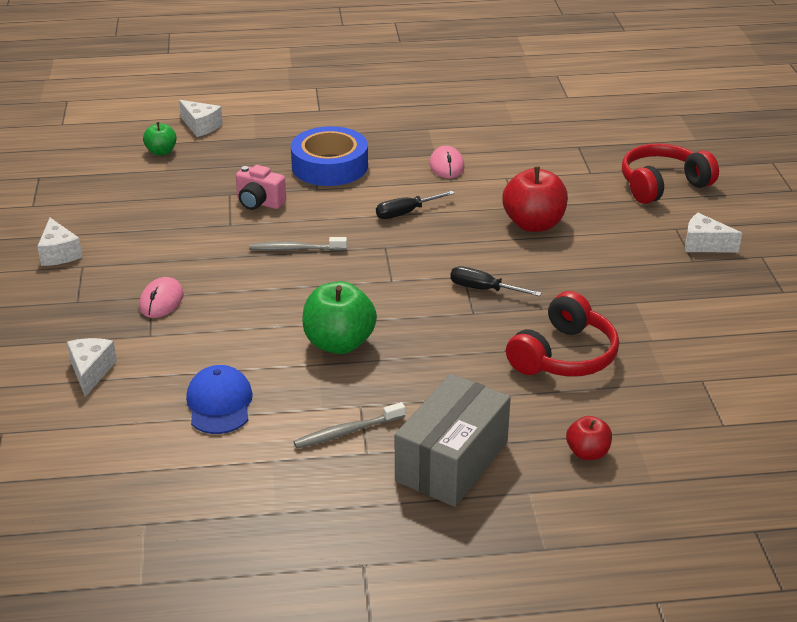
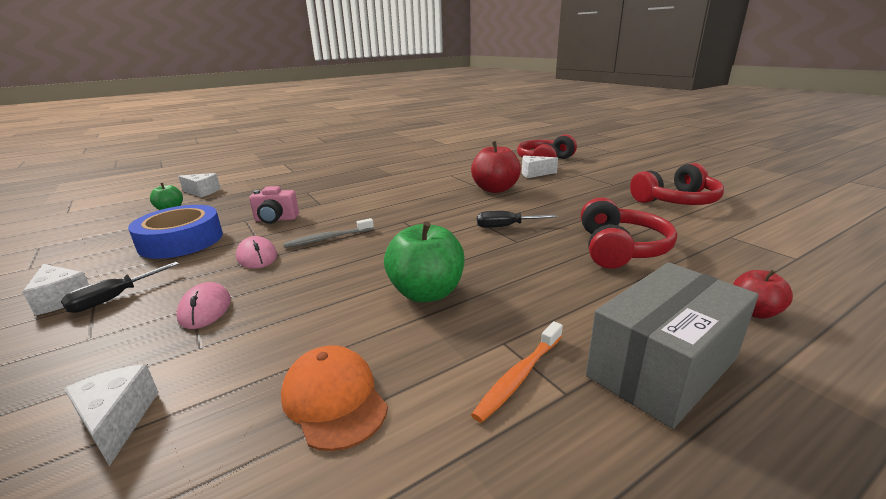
camera: 25 degrees left, 10 degrees down
(219, 404) = (334, 399): blue cap -> orange cap
(330, 166) = (321, 192): blue tape -> blue tape (181, 241)
(347, 432) = (519, 376): grey toothbrush -> orange toothbrush
(406, 213) = (401, 201): black screwdriver -> black screwdriver (115, 298)
(446, 166) = (405, 177): pink mouse -> pink mouse (257, 256)
(452, 462) = (662, 367): grey box -> grey box turned 45 degrees clockwise
(704, 244) = (607, 177): white cheese -> white cheese (534, 173)
(727, 313) = (676, 201): none -> red headphones

